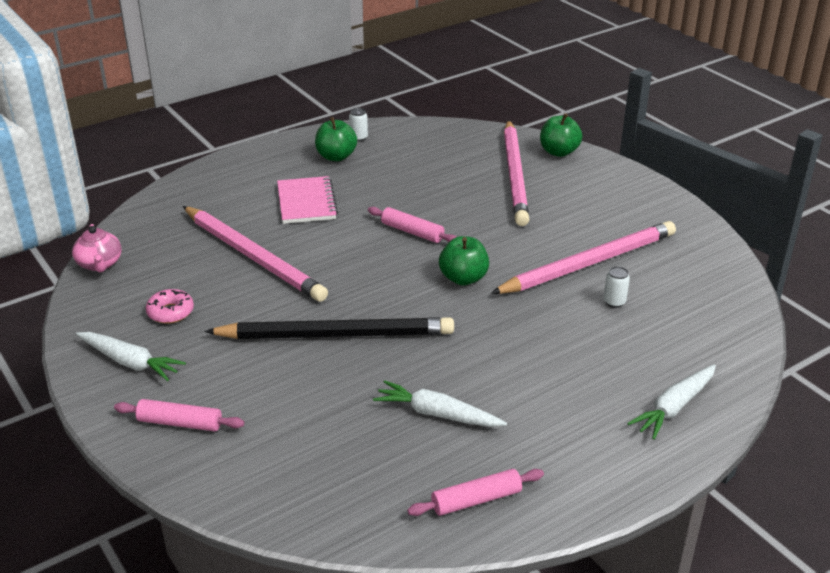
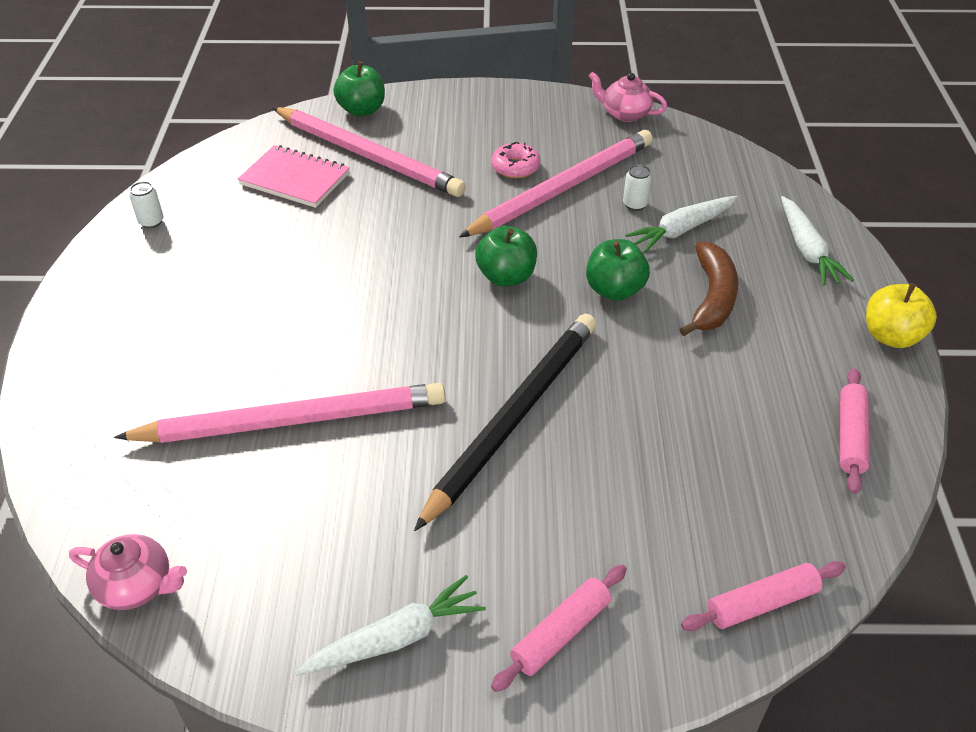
camera: 55 degrees left, 10 degrees up
(170, 312) = (328, 551): pink donut -> pink donut (515, 167)
(306, 202) = (232, 324): pink notebook -> pink notebook (295, 179)
(336, 156) = (167, 257): green apple -> green apple (614, 290)
(412, 232) = (387, 272): pink rolling pin -> pink rolling pin (762, 603)
(437, 414) = (707, 402): white carrot -> white carrot (681, 230)
(553, 377) = (712, 298): none -> brown banana
(588, 263) = (562, 188): pink pencil -> pink pencil turned 45 degrees clockwise
(620, 489) = (891, 336): none -> yellow apple
(721, 255) = (625, 114): none -> pink teapot

